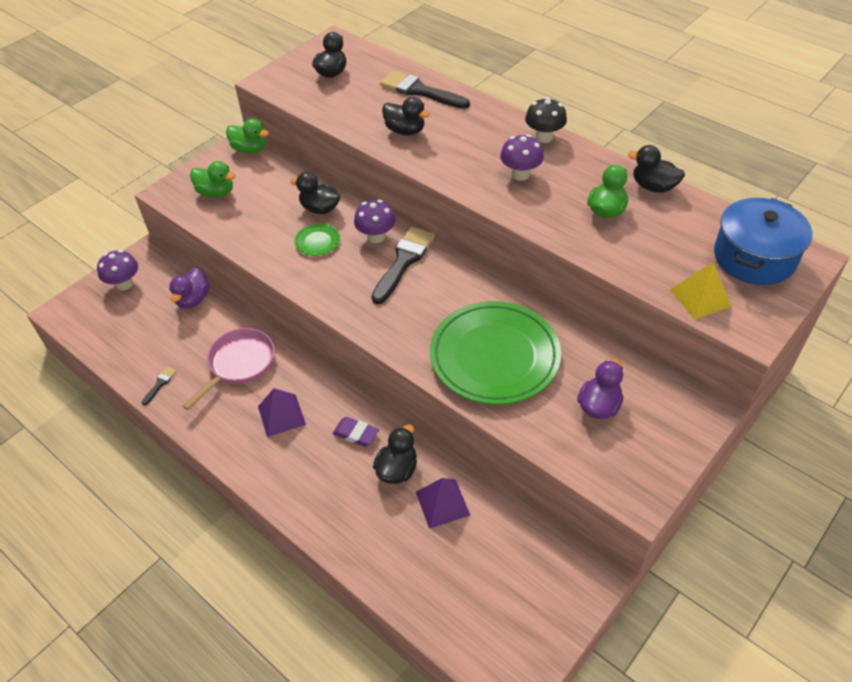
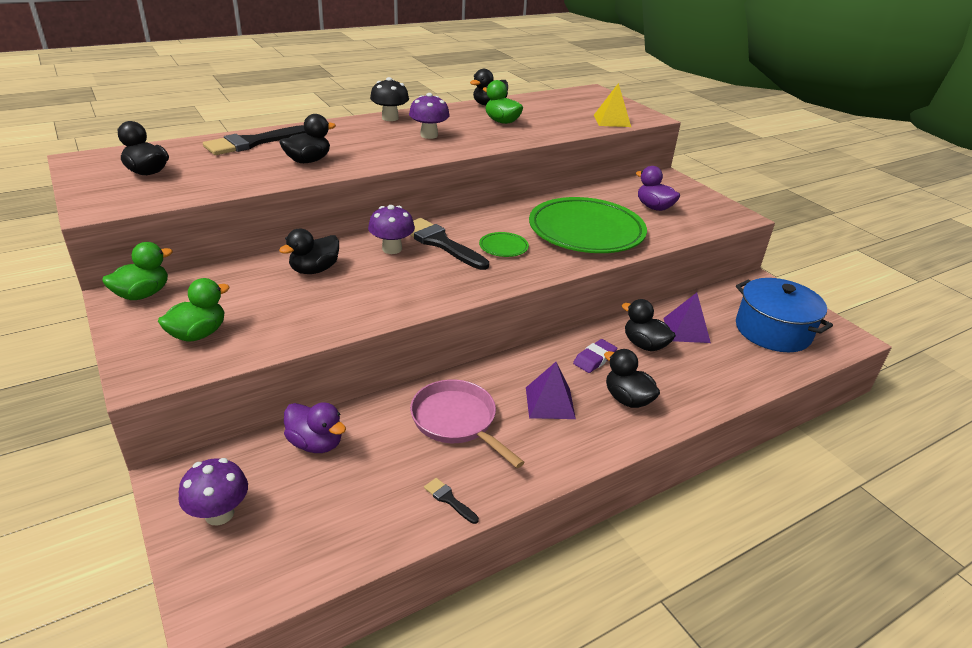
camera: 75 degrees left, 15 degrees down
(306, 469) = (627, 399): none -> black duck
(317, 242) = (367, 281): green plate -> green plate (503, 247)
(754, 257) = (583, 100): blue pot -> blue pot (772, 331)

